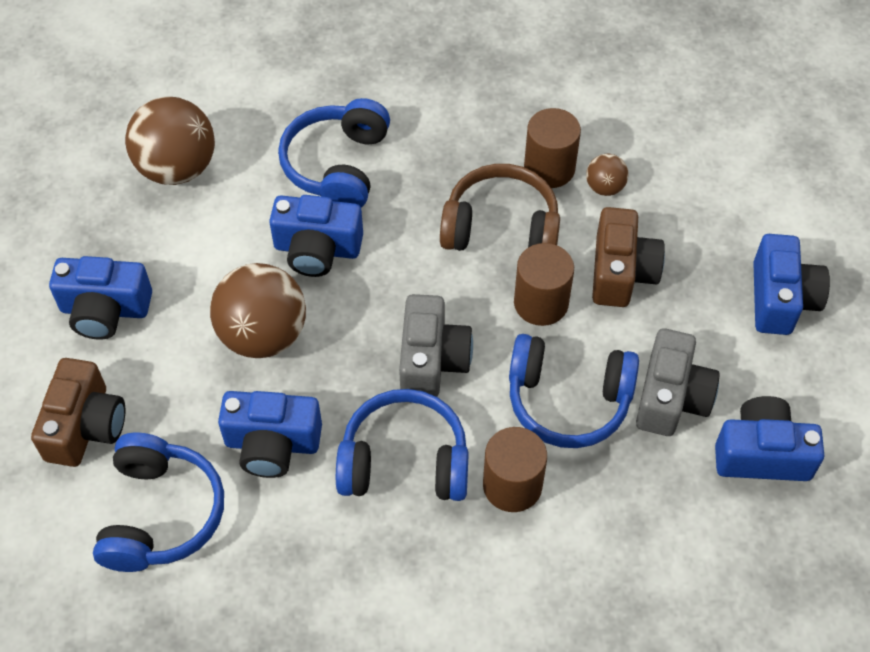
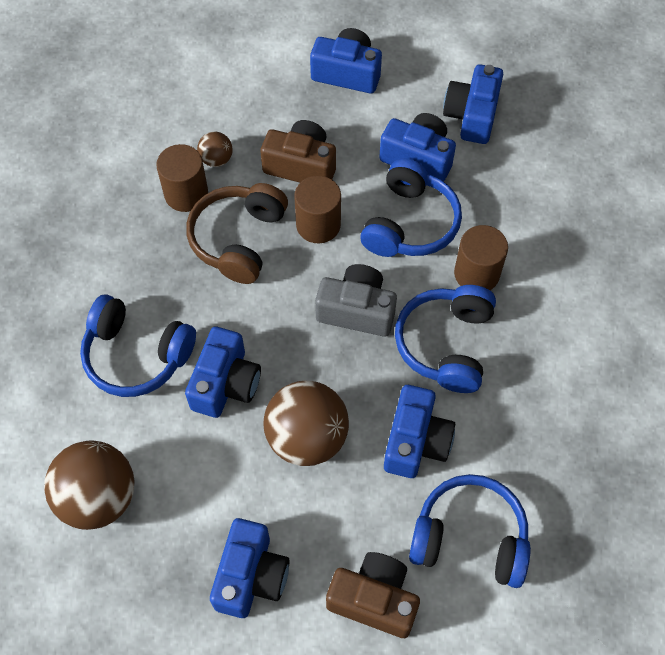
camera: 80 degrees left, 5 degrees up
(671, 397) = (418, 158): grey camera -> blue camera

